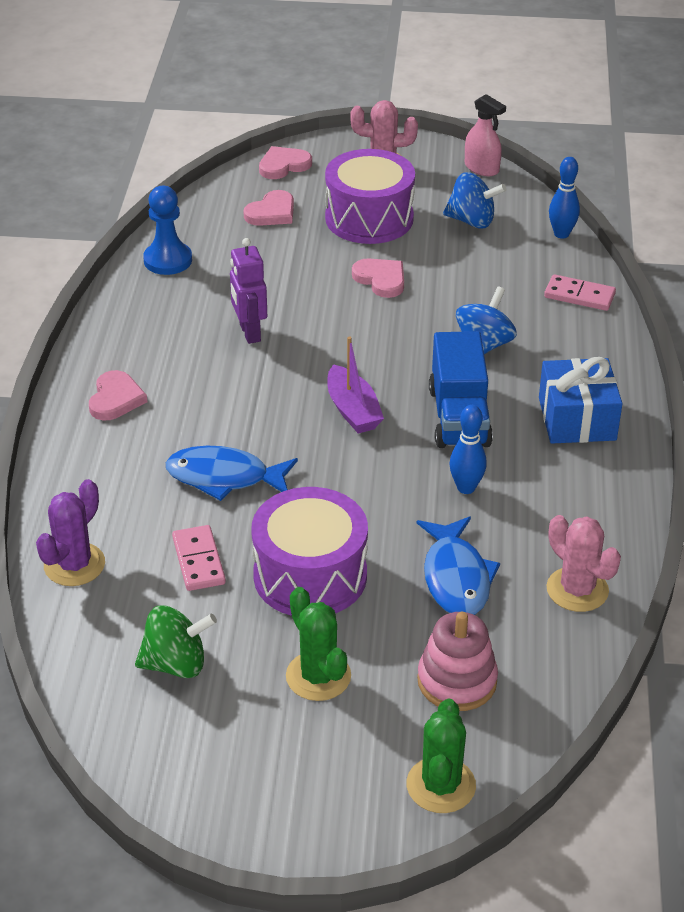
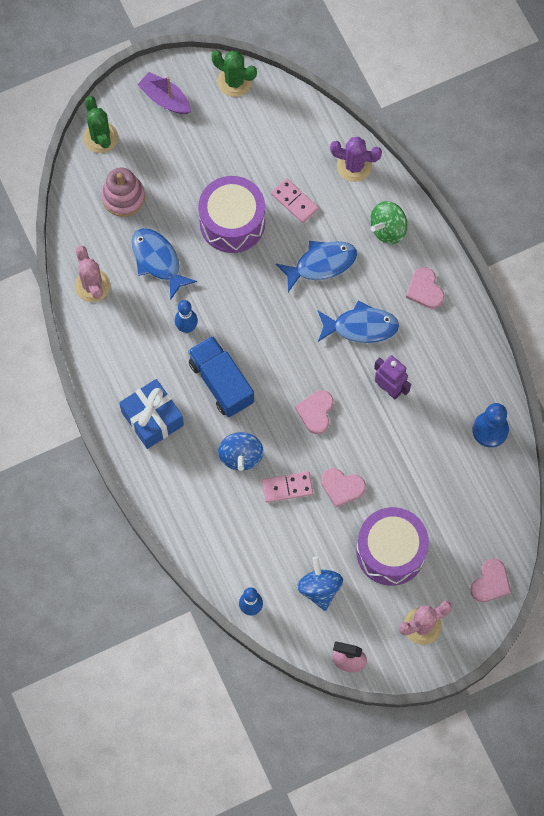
camera: 150 degrees right, 30 degrees up
(74, 565) = (354, 166): purple cactus -> purple cactus turned 75 degrees counterclockwise
(176, 664) = (261, 136): green spinning top -> green spinning top (388, 229)
(230, 397) = (361, 327): none -> blue fish
(272, 212) = (460, 520): pink heart -> pink heart (316, 412)
(318, 676) = (190, 165): green cactus -> green cactus (234, 81)
(353, 410) = (285, 355): purple boat -> purple boat (165, 99)
(472, 221) = (319, 588): blue spinning top -> blue spinning top turned 90 degrees clockwise
(577, 590) = (92, 285): pink cactus -> pink cactus turned 45 degrees clockwise
(579, 295) = (206, 542): pink domino -> pink domino (287, 487)

